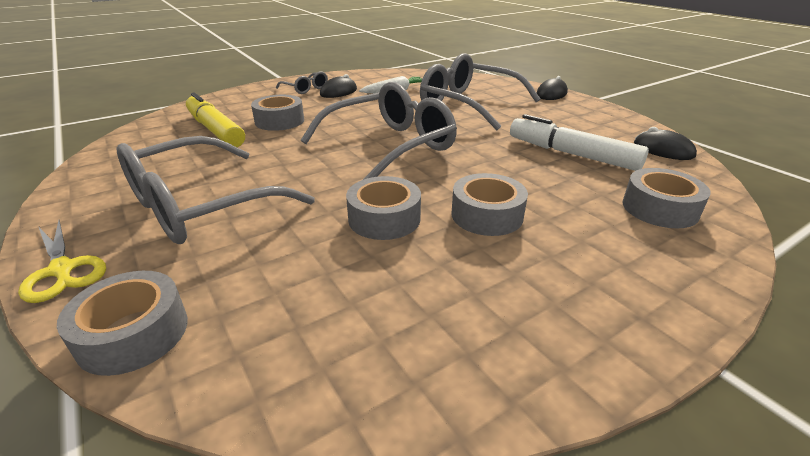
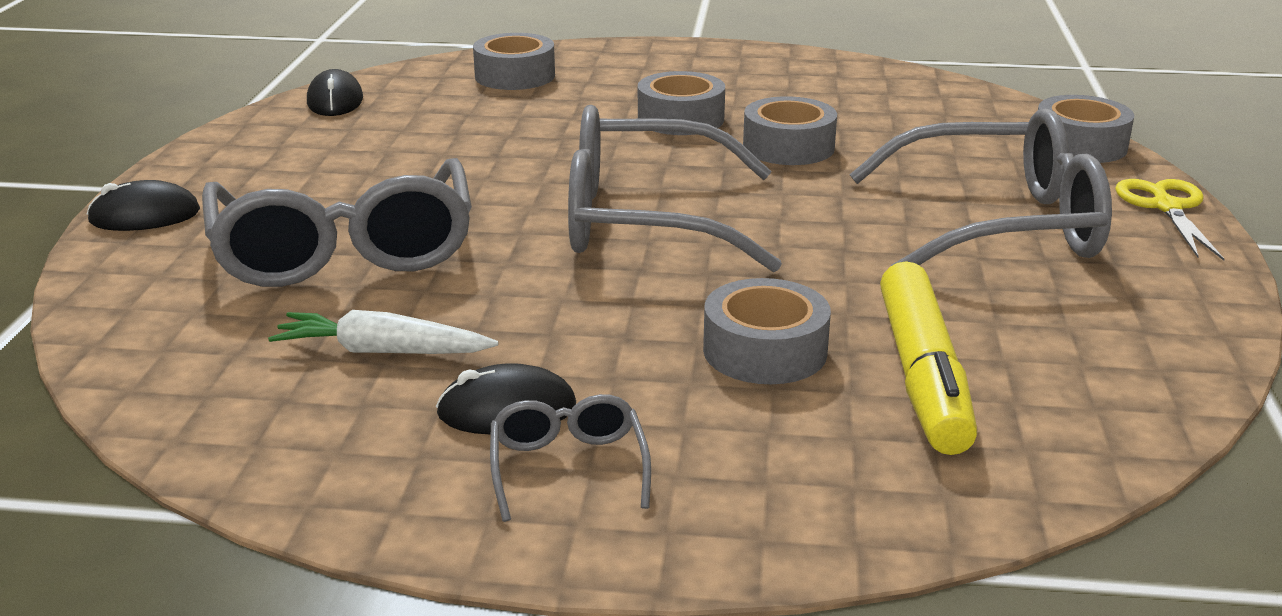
camera: 140 degrees left, 5 degrees down
(572, 154) = (443, 131): white marker -> none

